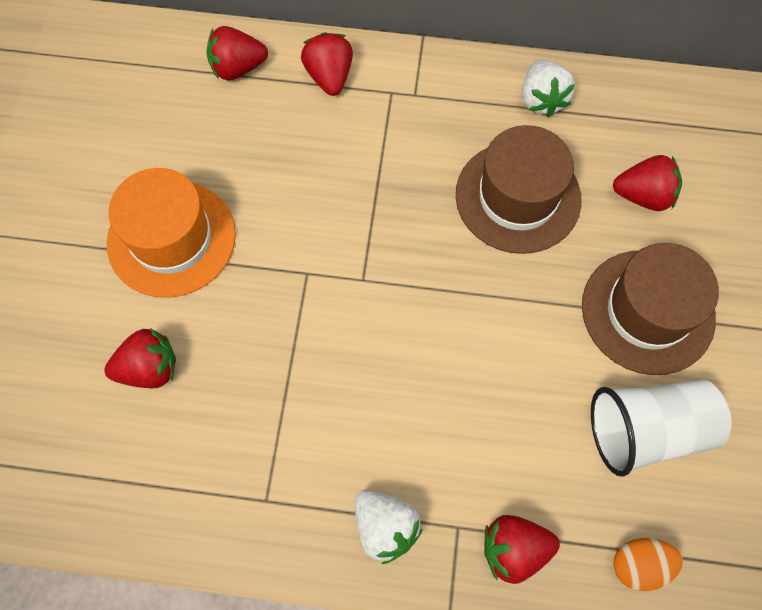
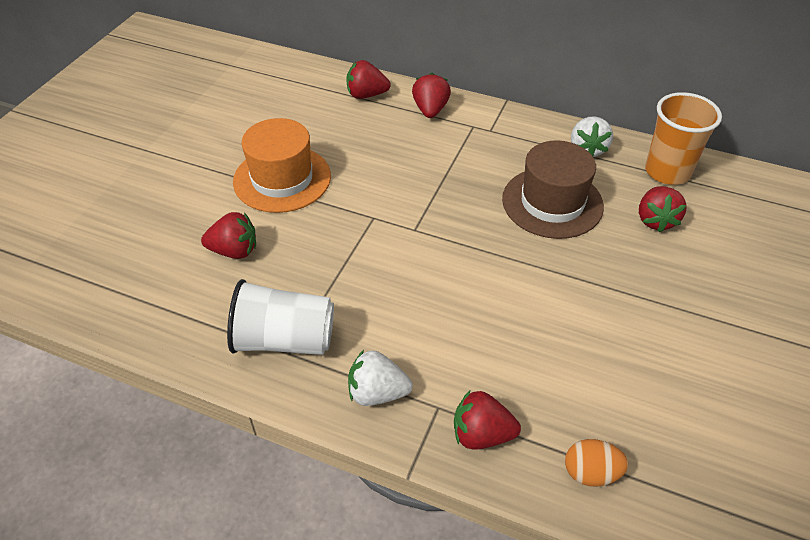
camera: 15 degrees right, 20 degrees down
(385, 527) = (377, 393): white strawberry -> white strawberry turned 120 degrees clockwise
(643, 115) = (667, 171): none -> orange cup
(643, 196) = (655, 220): red strawberry -> red strawberry turned 75 degrees clockwise
(647, 311) = (641, 294): brown hat -> none
(647, 431) = (621, 376): white cup -> white cup (284, 340)

